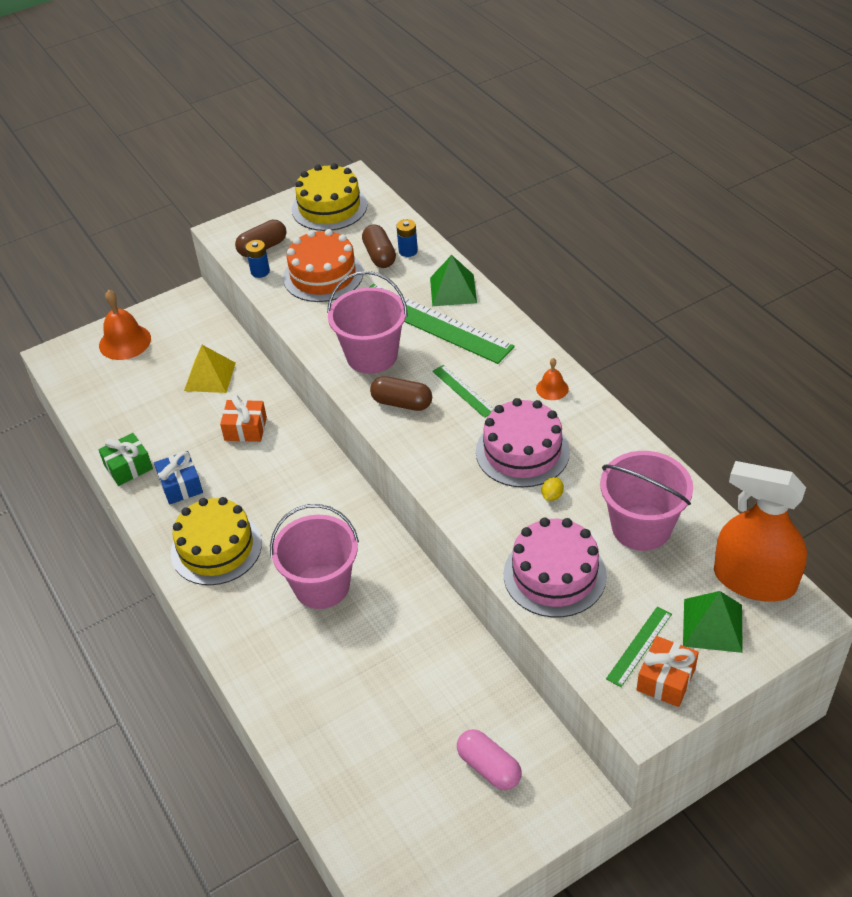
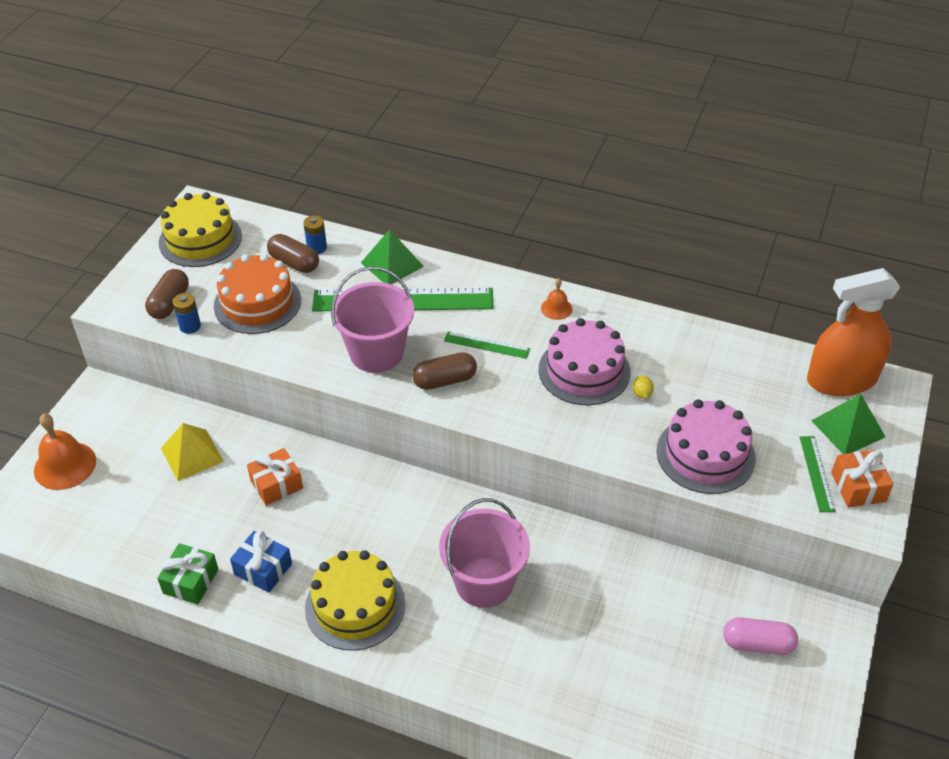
camera: 40 degrees left, 0 degrees up
(641, 527) = (729, 383): pink bucket -> none

